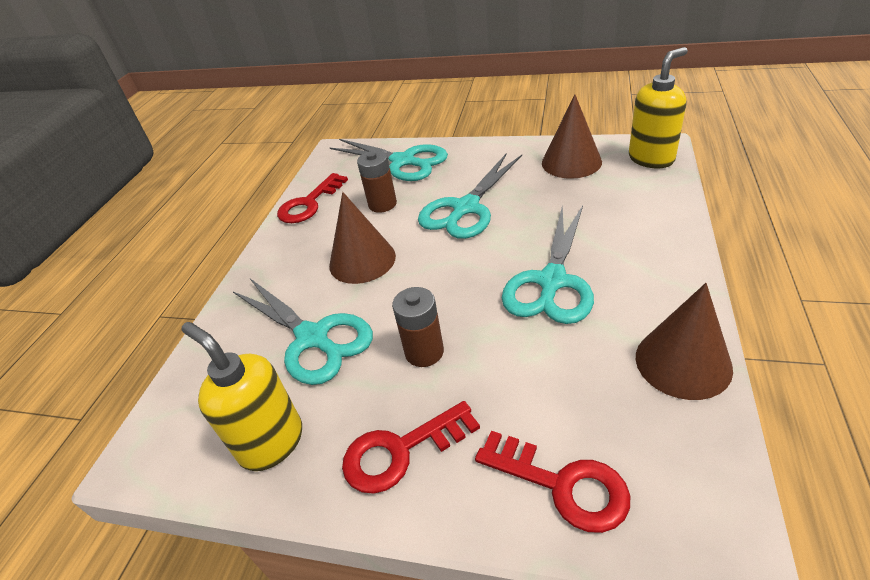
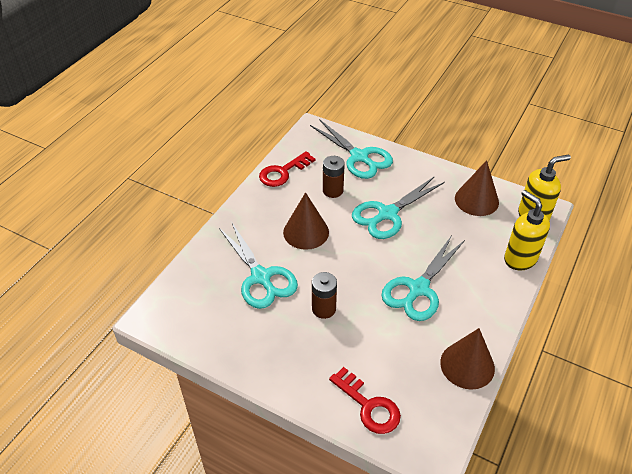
camera: 10 degrees right, 5 degrees up
(271, 442) = (223, 333): yellow soap dispenser -> yellow soap dispenser (520, 259)
(401, 451) = (292, 361): red key -> none

